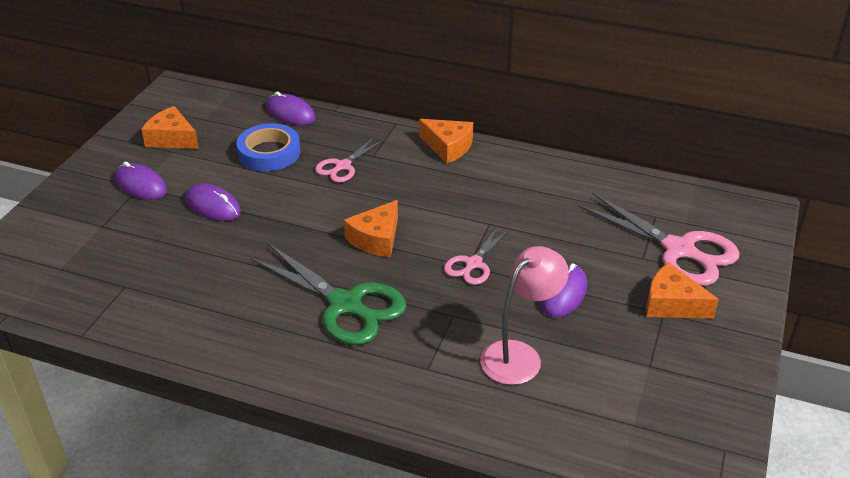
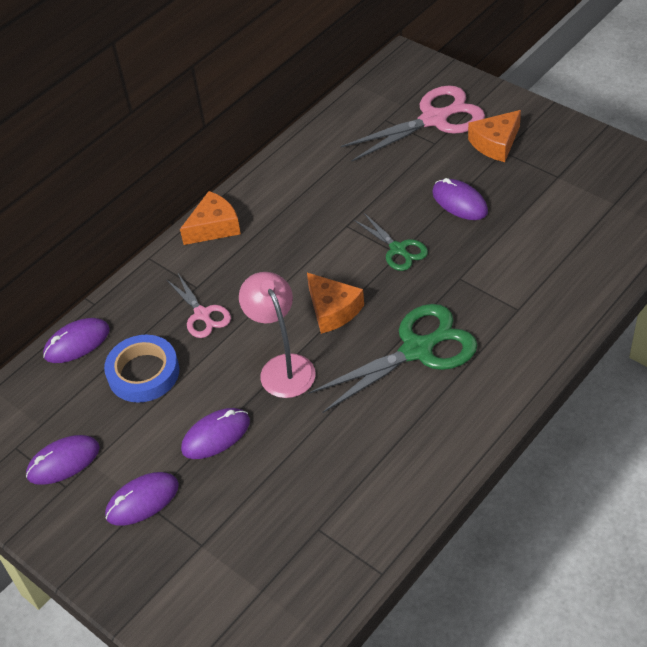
camera: 65 degrees left, 10 degrees up
(172, 139) = (63, 462): orange cheese -> purple mouse
(473, 264) = (398, 249): pink scissors -> green scissors
(519, 355) = (522, 248): pink lamp -> pink lamp (283, 367)

